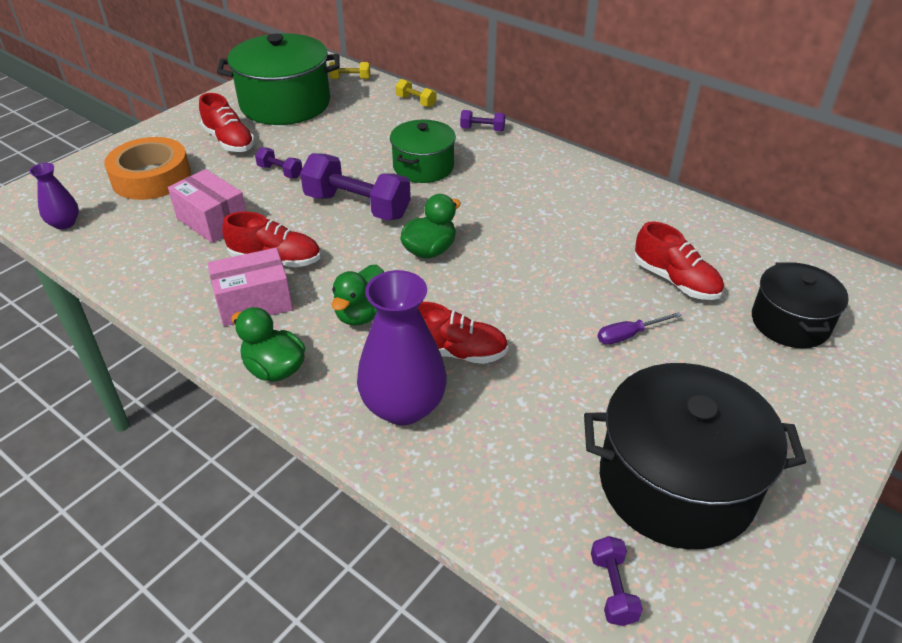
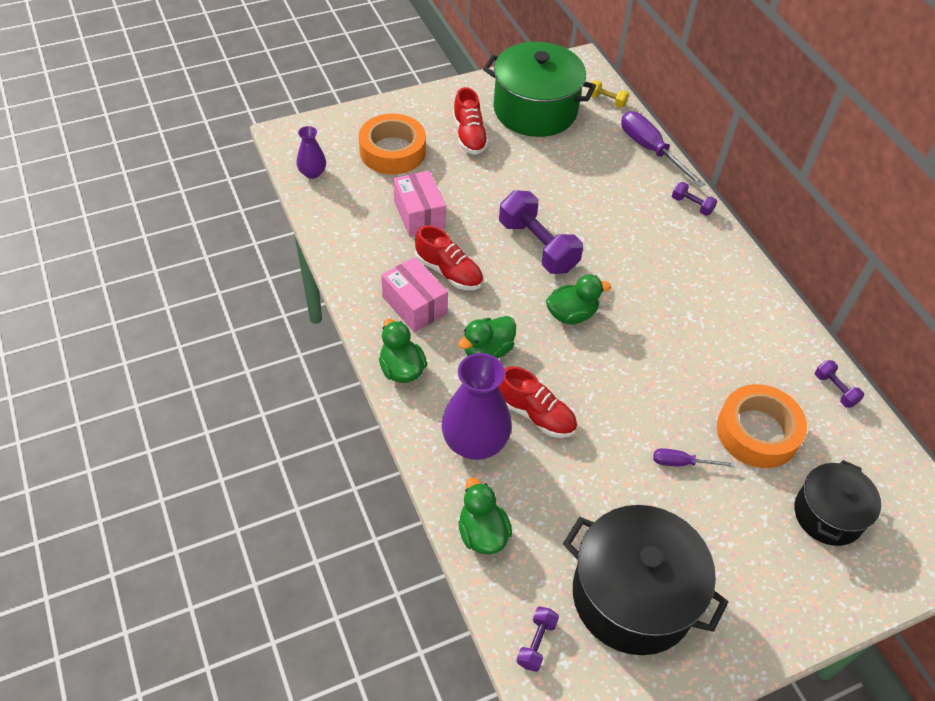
camera: 25 degrees right, 10 degrees up
(254, 302) = (414, 305): pink box -> pink box turned 45 degrees clockwise
(280, 172) = (494, 185): purple dumbbell -> purple dumbbell (835, 390)
(416, 101) = (651, 150): yellow dumbbell -> purple screwdriver
(423, 167) = (615, 227): green pot -> none
(472, 497) = (482, 533): none -> green duck
(675, 280) = (757, 432): red shoe -> orange tape

